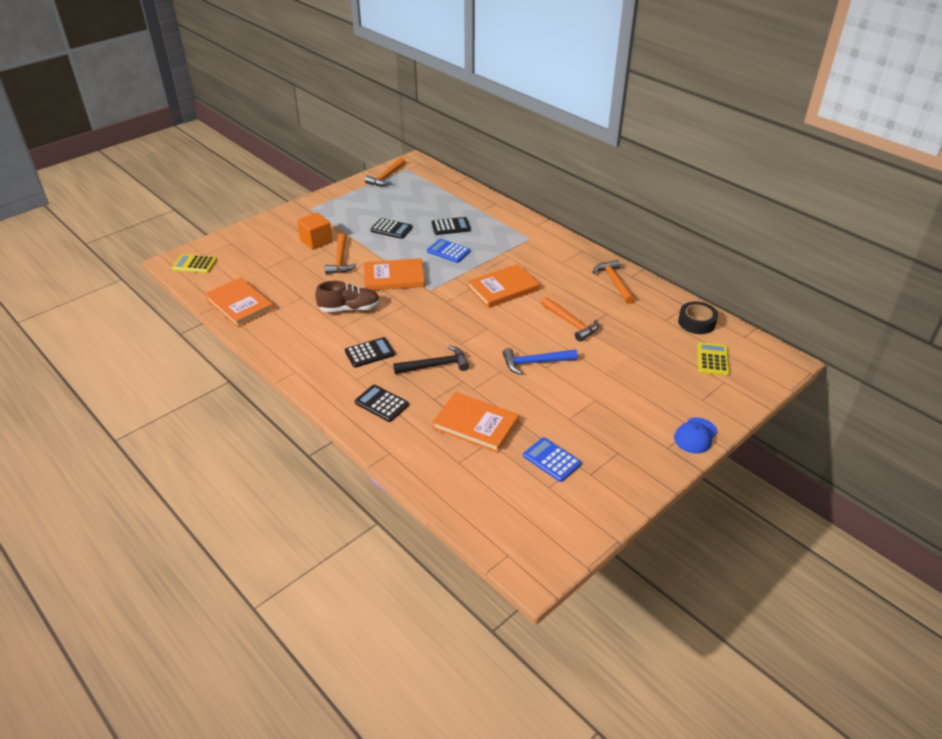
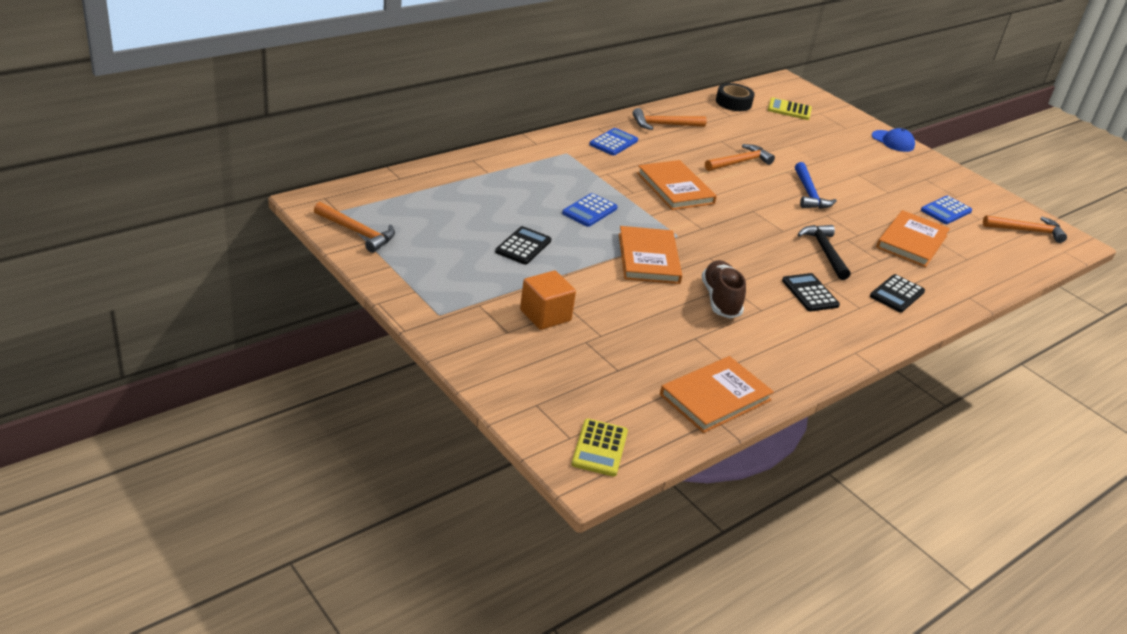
camera: 90 degrees left, 5 degrees down
(340, 260) = (601, 297): orange hammer -> orange hammer (1026, 231)
(451, 226) = (526, 200): black calculator -> none
(562, 258) = (613, 142): none -> blue calculator

